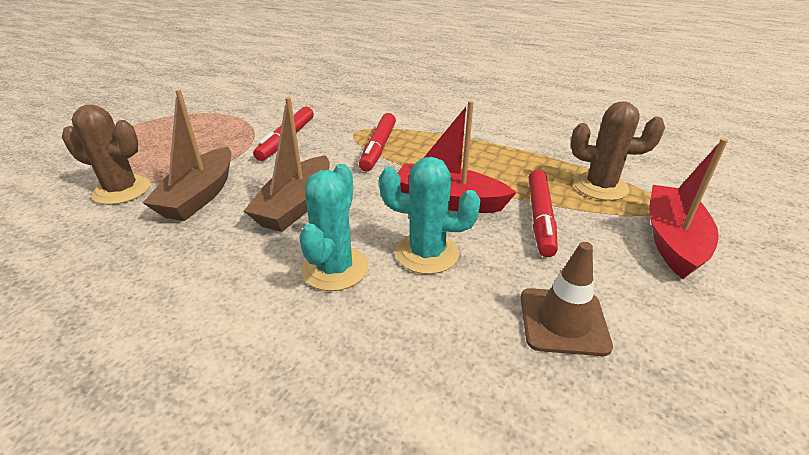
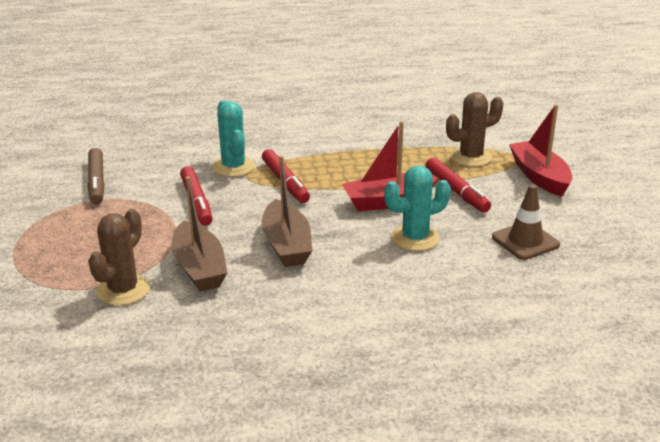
camera: 35 degrees left, 5 degrees down
(122, 190) = (123, 290): brown cactus -> brown cactus turned 45 degrees counterclockwise
(247, 102) = (97, 182): none -> brown marker
(335, 268) = (371, 269): turquoise cactus -> turquoise cactus (233, 167)

